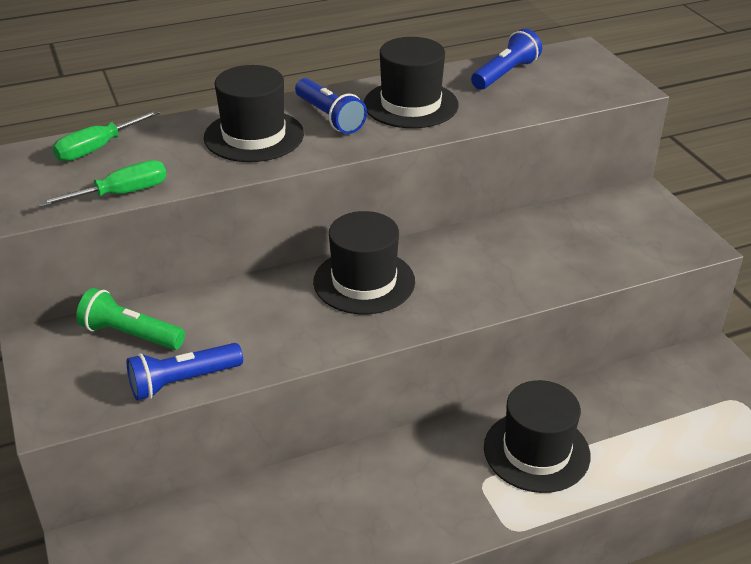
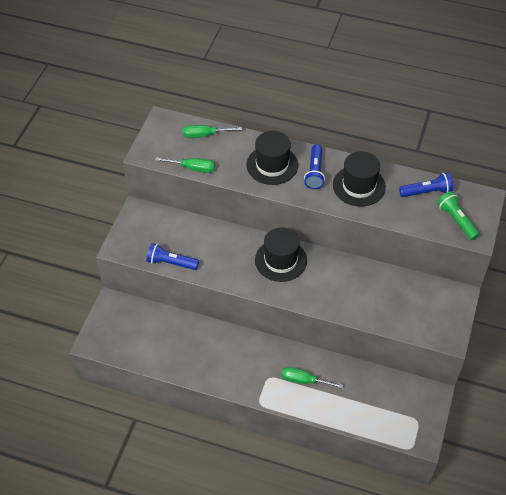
camera: 40 degrees right, 15 degrees up
(131, 335) = (171, 228): green flashlight -> green flashlight (456, 220)
(536, 451) = (304, 380): black hat -> green screwdriver

